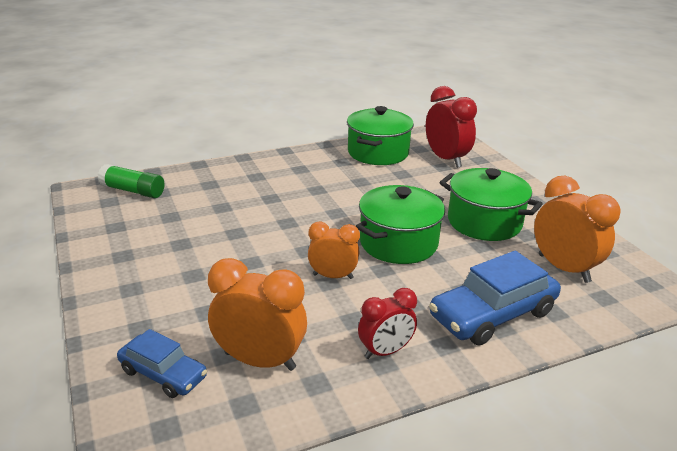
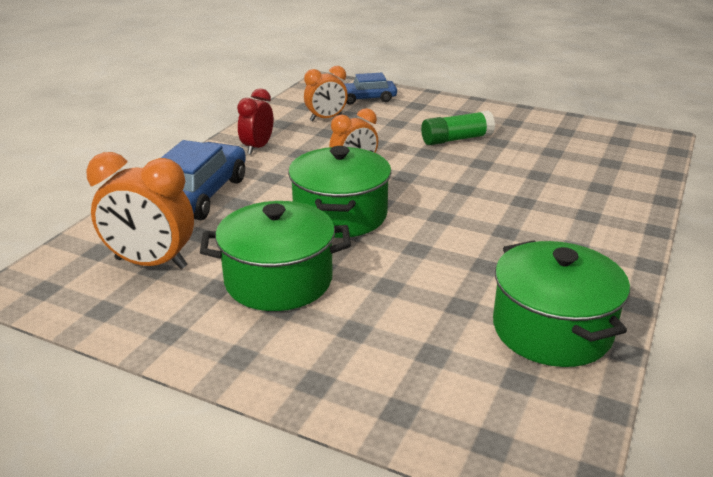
camera: 140 degrees right, 0 degrees up
(133, 191) = (630, 154): green glue stick -> green glue stick (456, 139)
(260, 361) = (326, 118): orange clock -> orange clock, size x0.64
(446, 159) = (447, 376): red clock -> none

